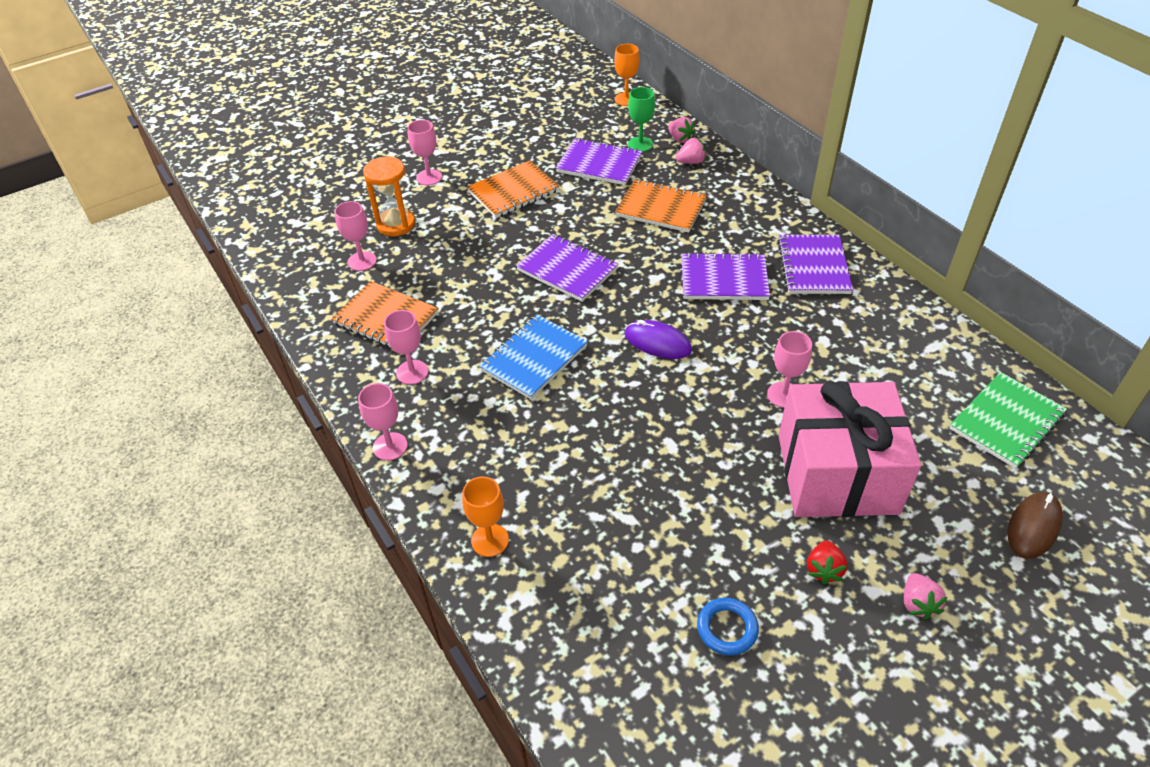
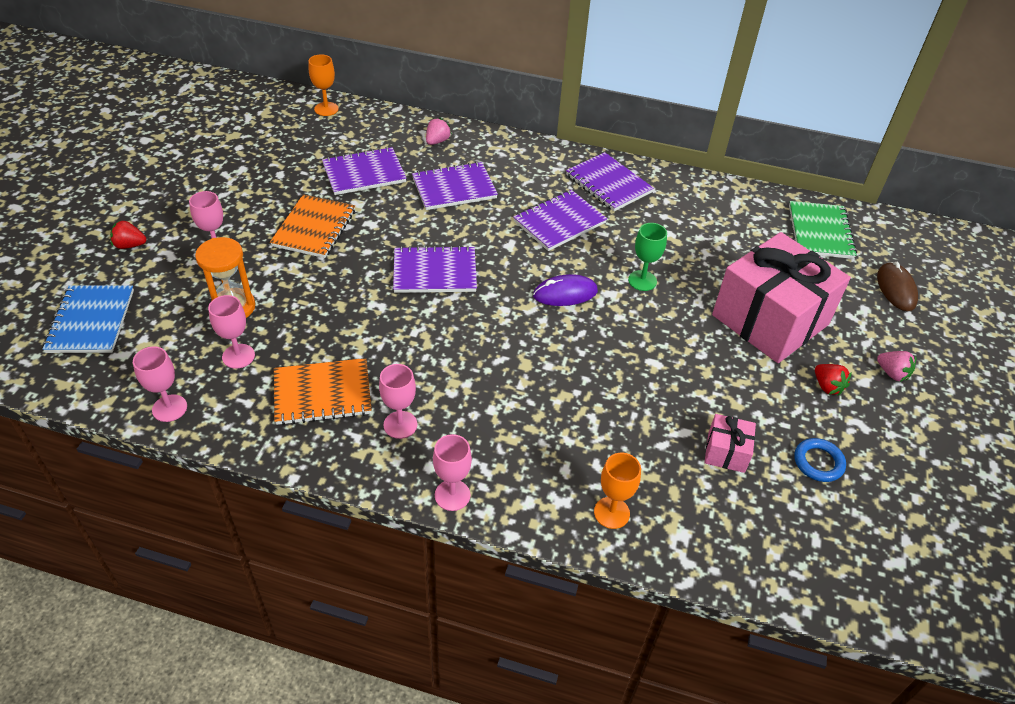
camera: 45 degrees left, 0 degrees up
(378, 148) = (130, 245): none -> red strawberry
(534, 358) = (488, 356): blue notebook -> blue notebook (91, 321)
(640, 144) = (380, 143): green goblet -> green goblet (642, 280)
(646, 560) = (726, 452): none -> pink gift
(661, 208) = (454, 188): orange notebook -> purple notebook
(680, 139) = (408, 126): pink strawberry -> none
(784, 395) = (685, 285): pink goblet -> pink goblet (169, 408)

